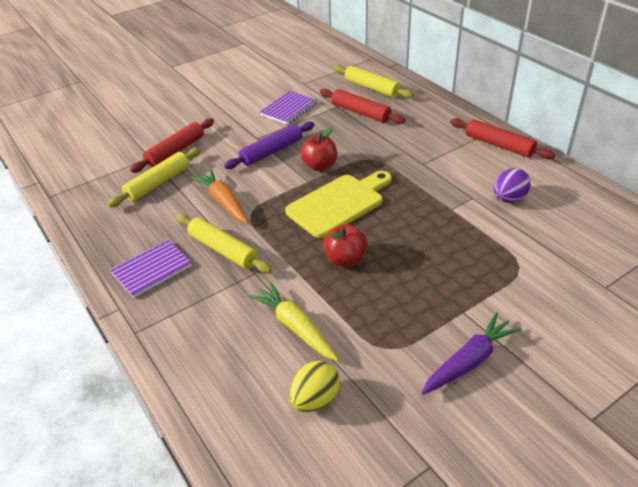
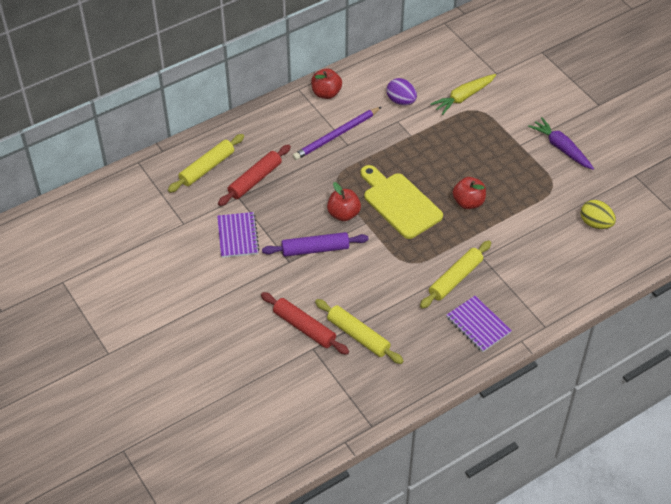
camera: 90 degrees left, 10 degrees up
(223, 202) = (391, 282): orange carrot -> none
(271, 151) = (315, 249): purple rolling pin -> purple rolling pin turned 60 degrees counterclockwise
(289, 109) = (238, 236): purple notebook -> purple notebook turned 45 degrees clockwise
(295, 327) = (536, 233): yellow carrot -> yellow carrot (463, 97)
(435, 155) = (336, 135): none -> purple pencil
(499, 145) = (326, 93): red rolling pin -> red apple

